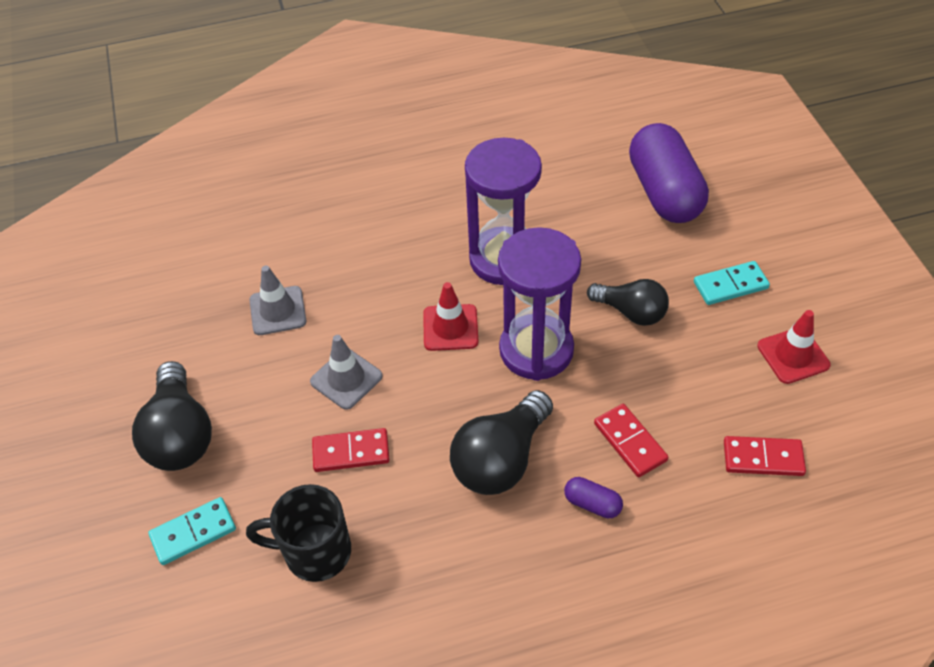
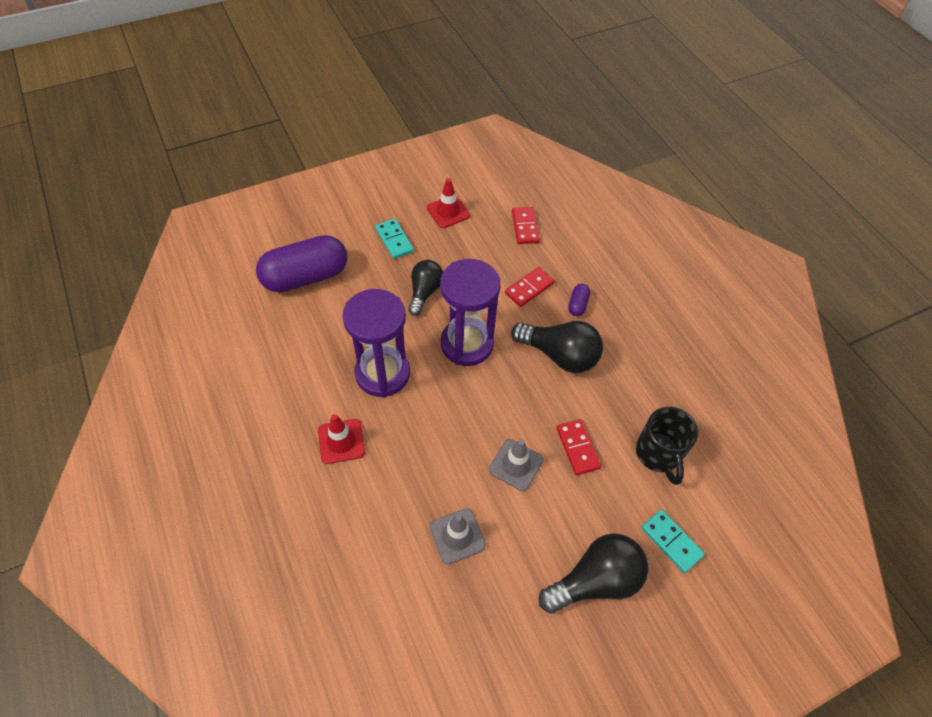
camera: 105 degrees left, 5 degrees up
(450, 328) = (455, 400): red traffic cone -> red traffic cone (341, 441)

